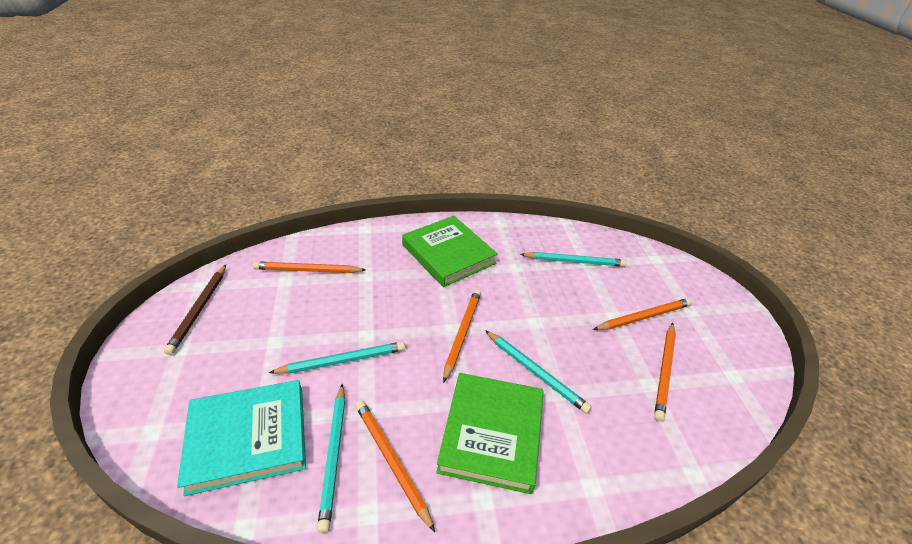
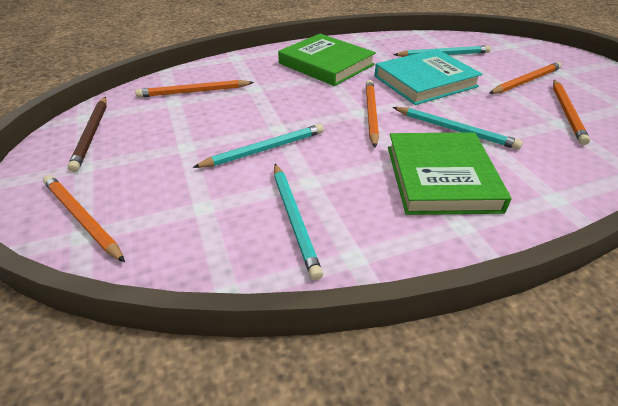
camera: 10 degrees left, 0 degrees up
(248, 438) = (195, 222): turquoise book -> turquoise book (425, 81)
(392, 461) = (356, 213): orange pencil -> orange pencil (82, 218)

